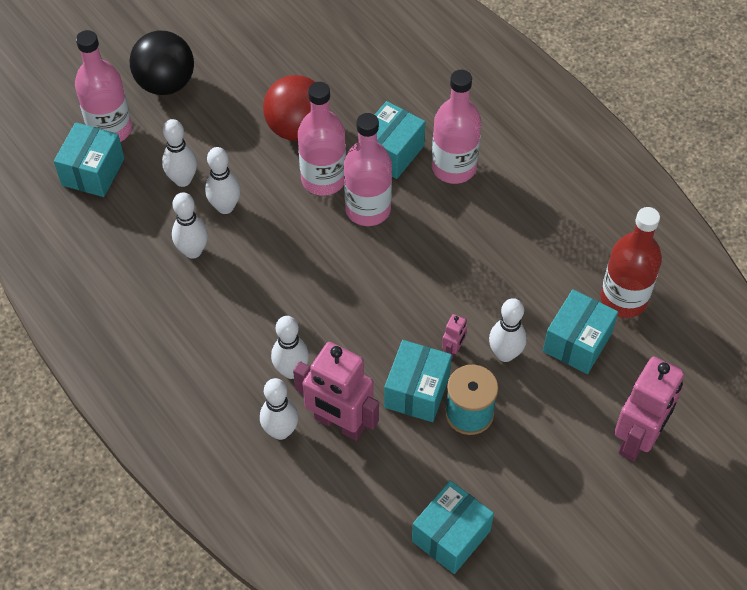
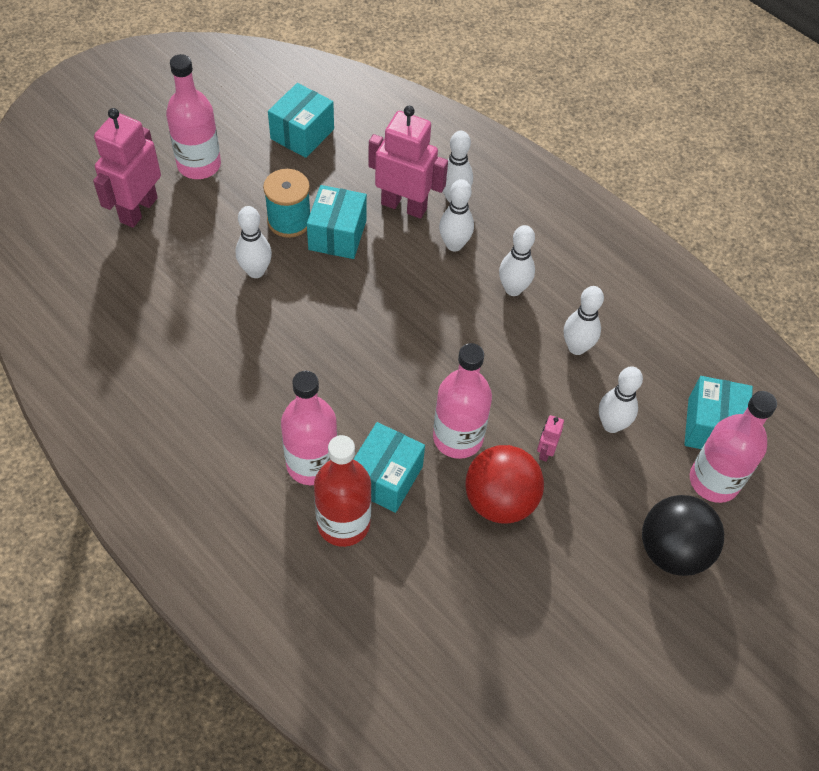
camera: 170 degrees right, 0 degrees up
(225, 207) = (557, 397): white bowling pin -> white bowling pin (513, 289)
(368, 209) = (404, 406): pink bottle -> pink bottle (199, 165)
(453, 350) = (305, 272): pink robot -> pink robot (545, 451)
(577, 342) = (185, 286): turquoise box -> none
(623, 299) = (134, 330): red bottle -> red bottle (343, 523)

